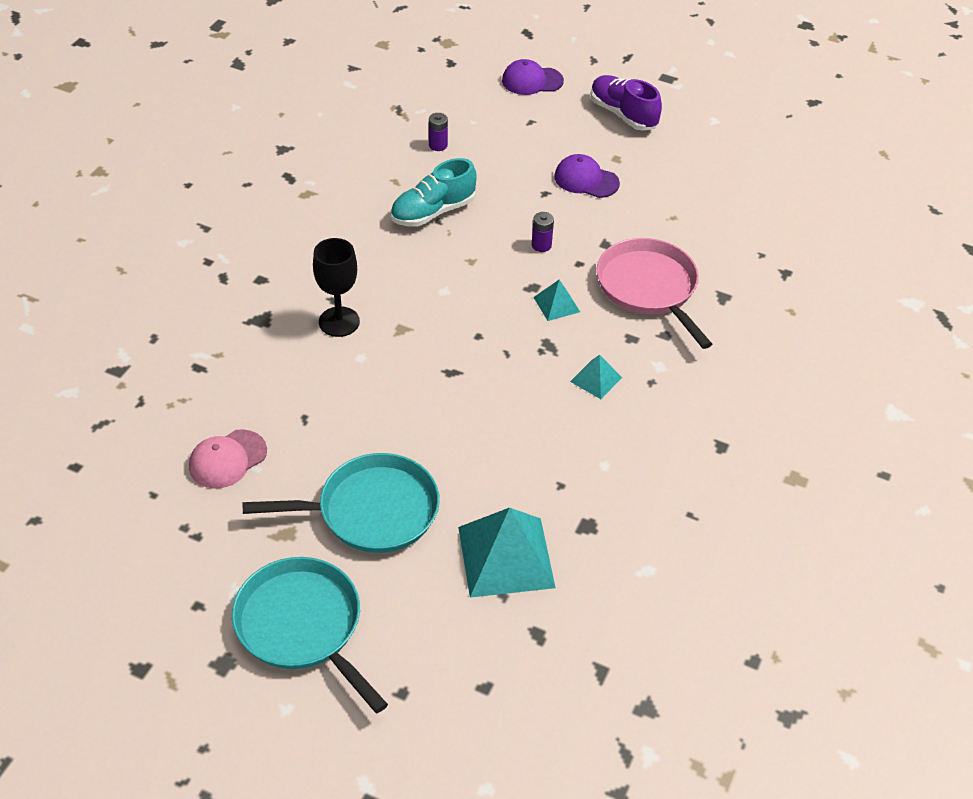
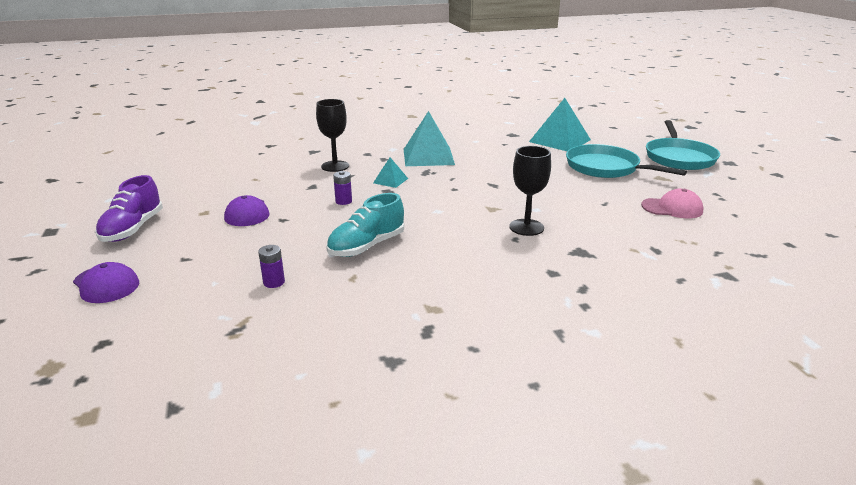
camera: 130 degrees left, 20 degrees down
(433, 212) = (367, 246): turquoise shoe -> turquoise shoe turned 120 degrees clockwise
(596, 379) = (428, 156): turquoise pyramid -> turquoise pyramid, size x2.02
(649, 288) = (335, 166): pink pan -> black goblet

